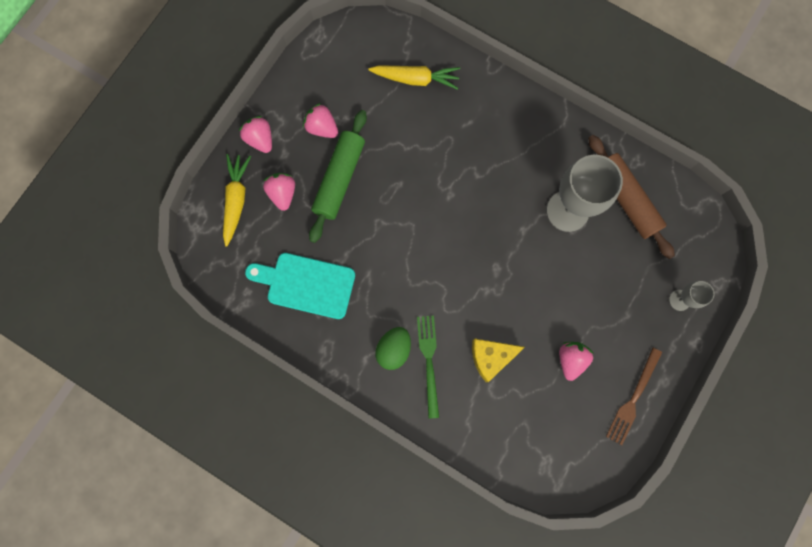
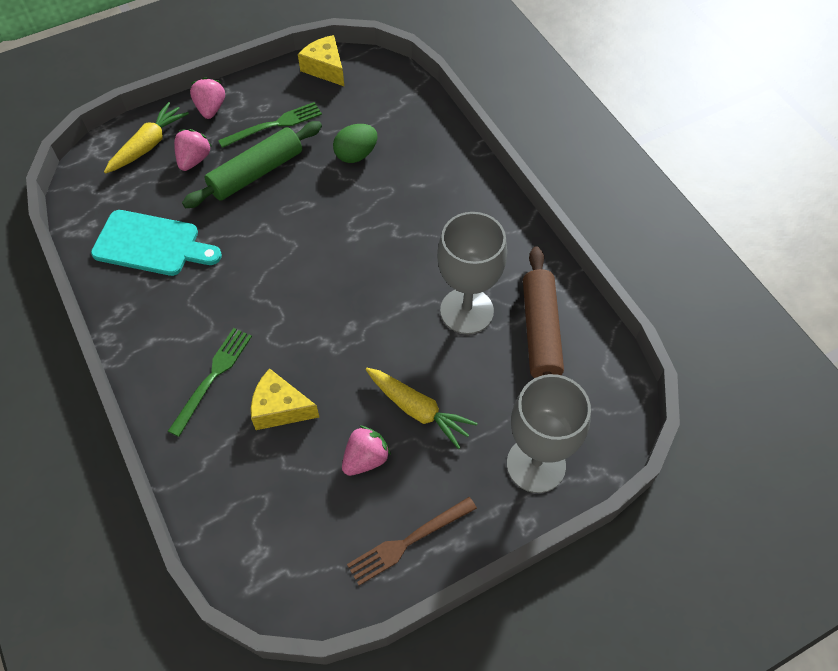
camera: 30 degrees right, 20 degrees down
(306, 284) = (151, 244): turquoise cutting board -> turquoise cutting board turned 150 degrees clockwise
(322, 128) = (274, 125): pink strawberry -> green fork
(324, 51) = (325, 68): none -> yellow cheese
(394, 349) = (186, 346): green egg -> green egg (356, 155)
(416, 79) = (395, 126): yellow carrot -> yellow carrot (418, 410)
(679, 300) = (536, 464): grey goblet -> grey goblet, size x2.04

